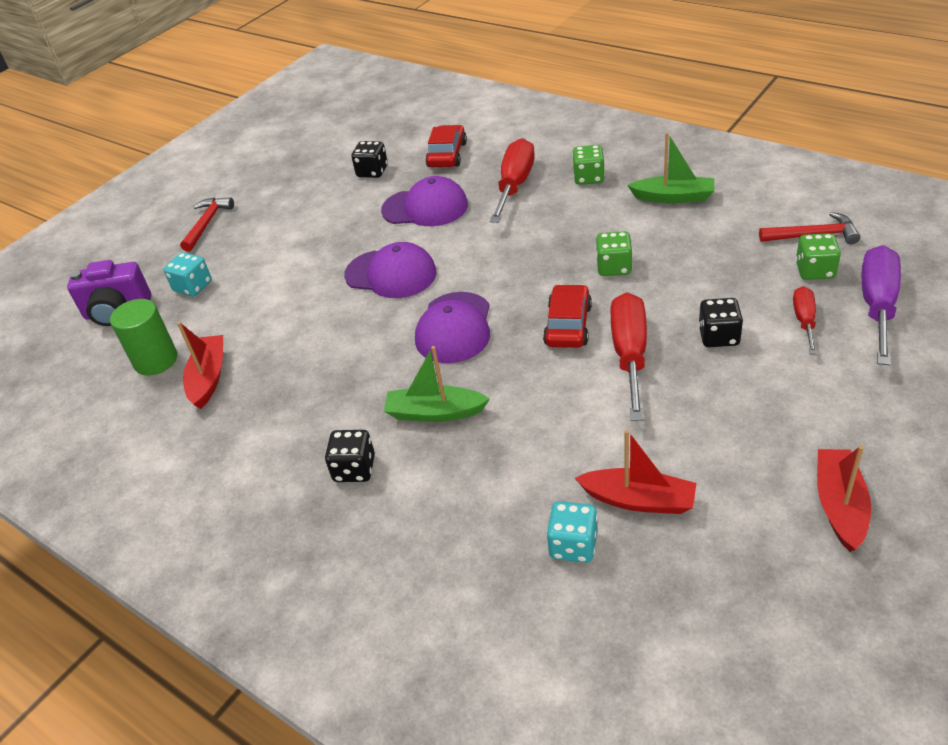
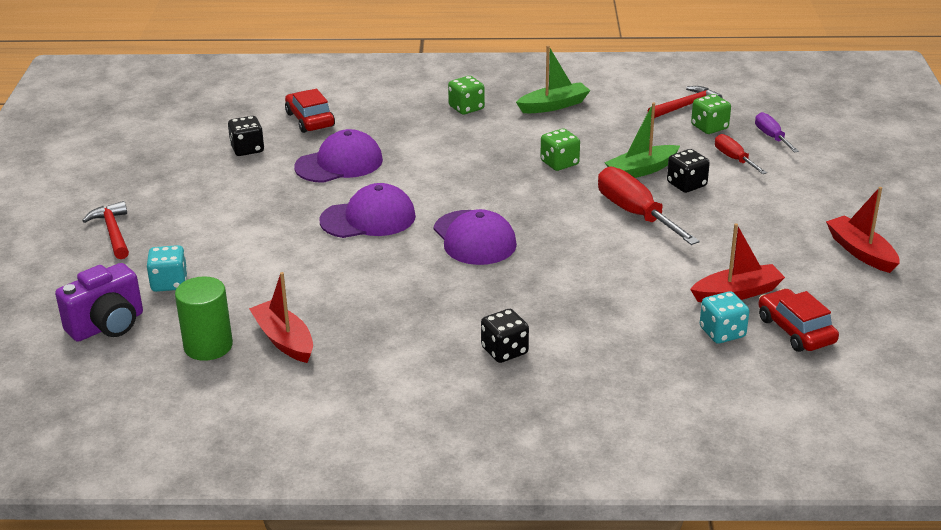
camera: 40 degrees left, 10 degrees down
(435, 412) = (527, 295): green boat -> green boat (641, 170)
(515, 185) = (405, 128): red screwdriver -> none
(568, 325) = (567, 209): red car -> red car (795, 330)
(877, 305) = (771, 137): purple screwdriver -> purple screwdriver, size x0.56

